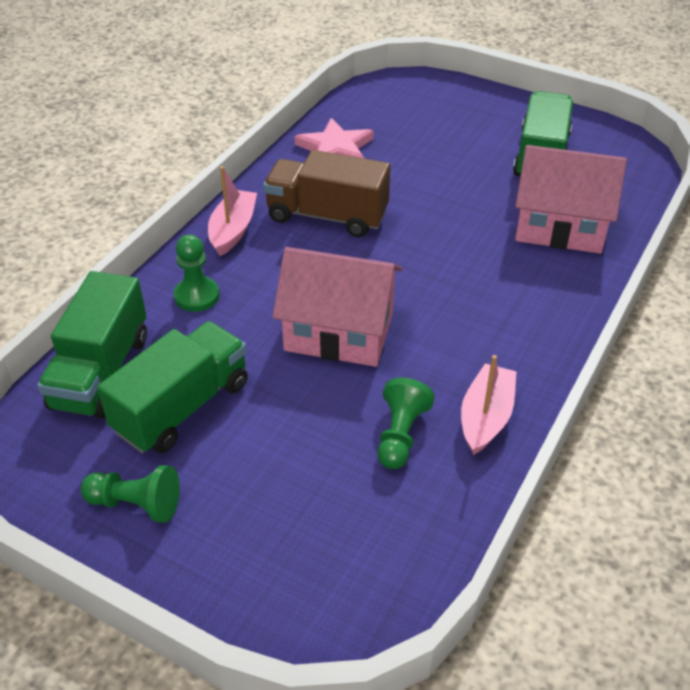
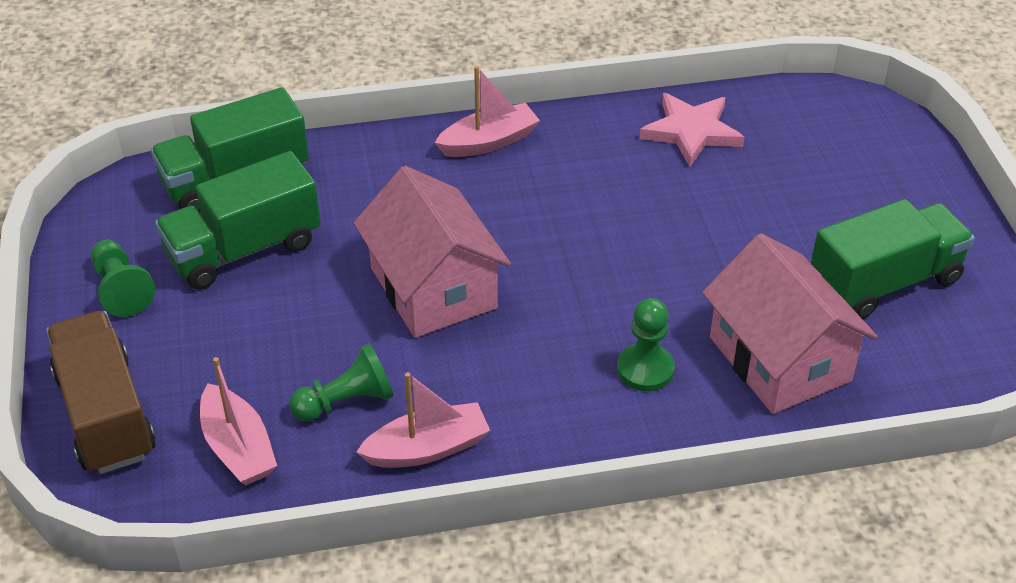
camera: 50 degrees right, 0 degrees up
(182, 407) = (244, 249): green truck -> green truck turned 150 degrees clockwise
(197, 296) = (379, 175): green pawn -> green pawn (645, 369)
(327, 216) = (582, 187): brown truck -> brown truck (106, 415)
(385, 521) = (238, 448): none -> pink boat

